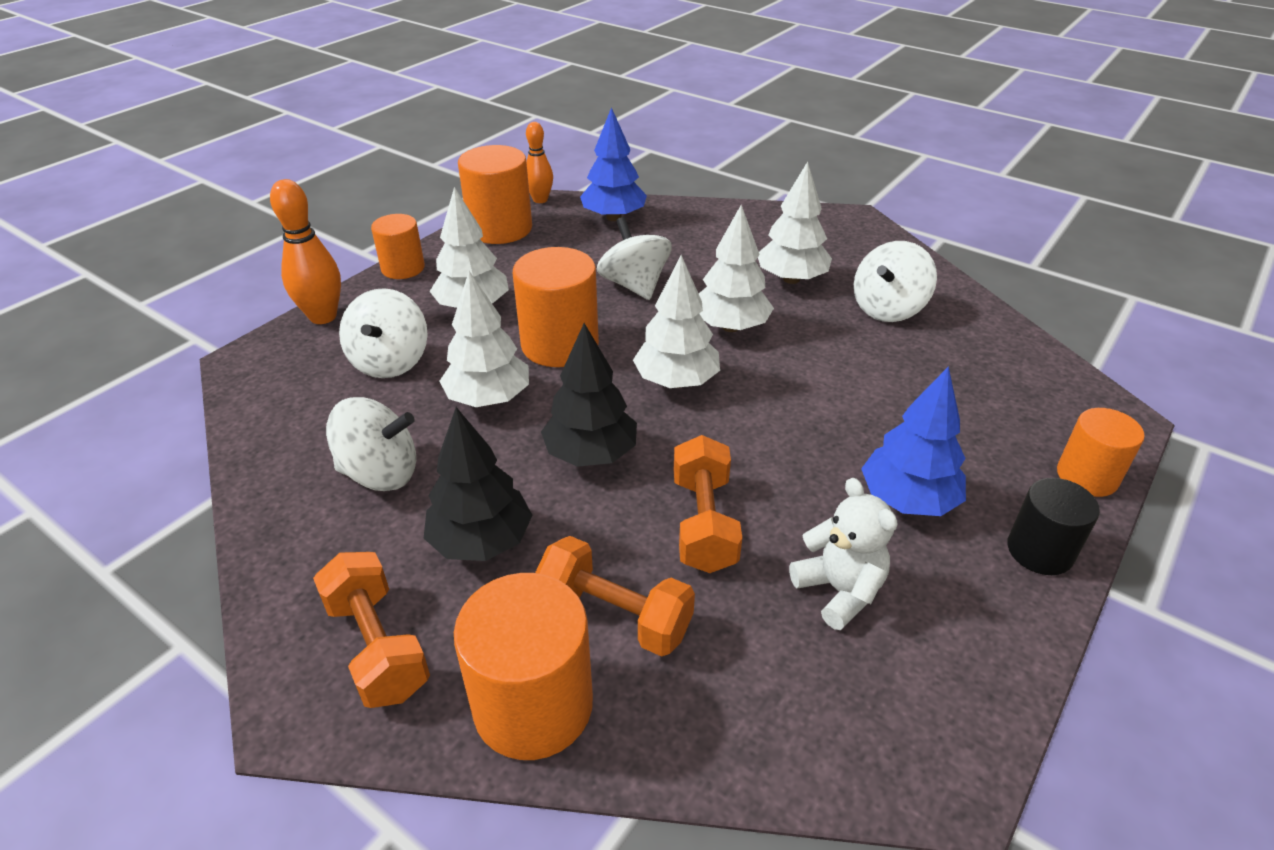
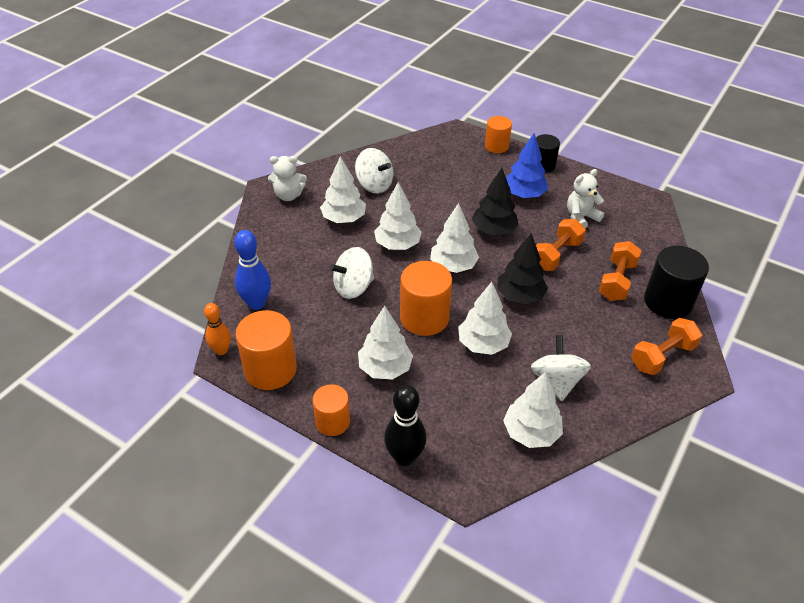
camera: 95 degrees left, 5 degrees up
(298, 430) = (531, 433): none -> white tree
(323, 316) = (404, 457): orange bowling pin -> black bowling pin
(390, 362) = (454, 401): white spinning top -> none
(481, 541) = (591, 330): black tree -> black tree (494, 230)
(533, 705) = (668, 302): orange cylinder -> black cylinder
(614, 217) = (256, 303): blue tree -> blue bowling pin
(703, 523) = (556, 255): orange dumbbell -> orange dumbbell turned 45 degrees counterclockwise
(840, 234) = (288, 195): none -> white teddy bear

